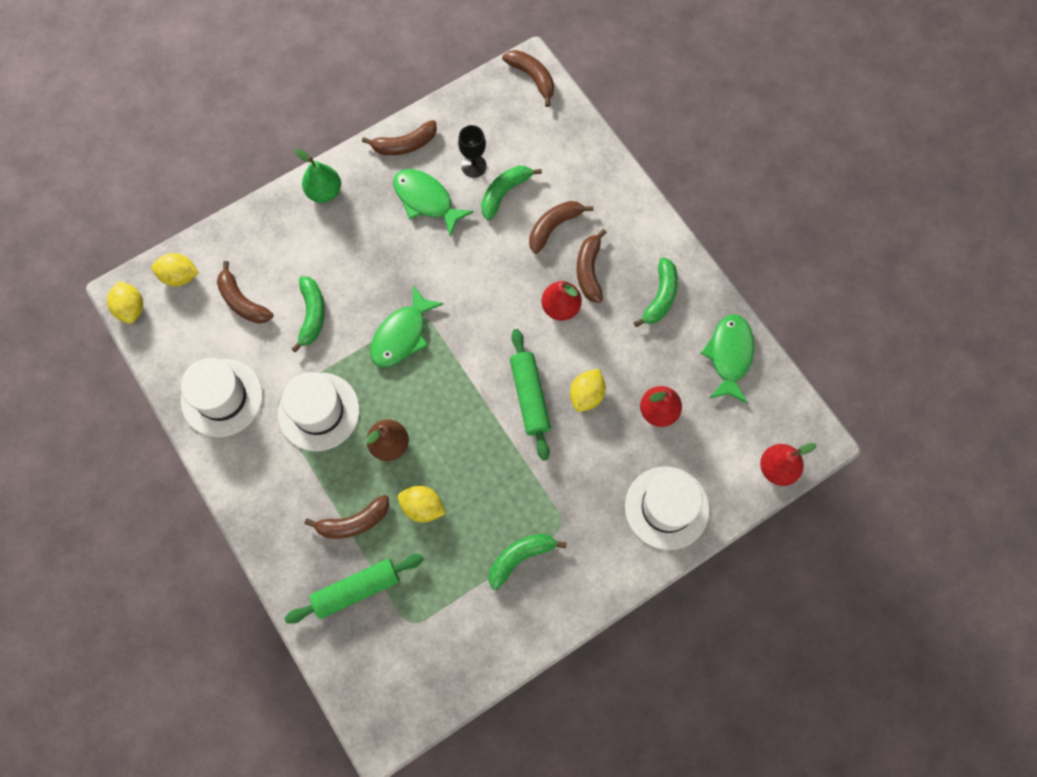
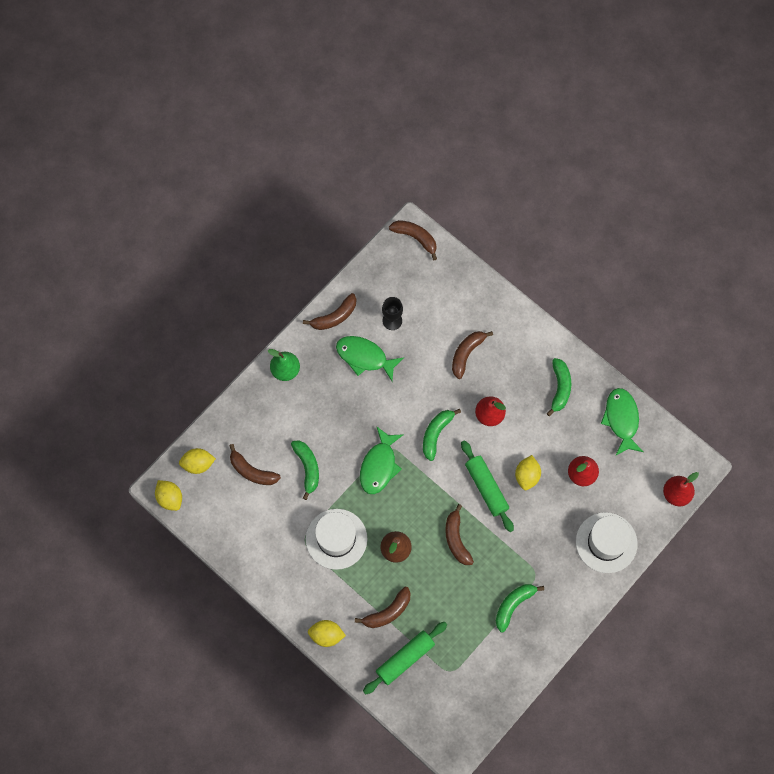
camera: 15 degrees left, 0 degrees up
(222, 398) = (261, 547): white hat -> none
(422, 507) = (433, 588): yellow lemon -> yellow lemon (326, 635)
(504, 193) = (422, 336): green banana -> green banana (436, 434)
(589, 270) = (502, 381): brown banana -> brown banana (456, 539)

